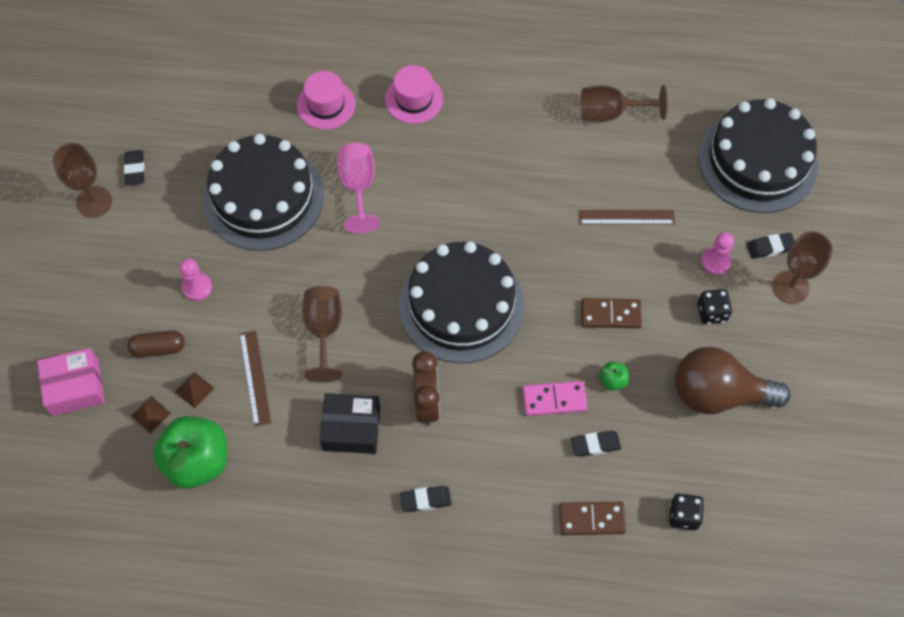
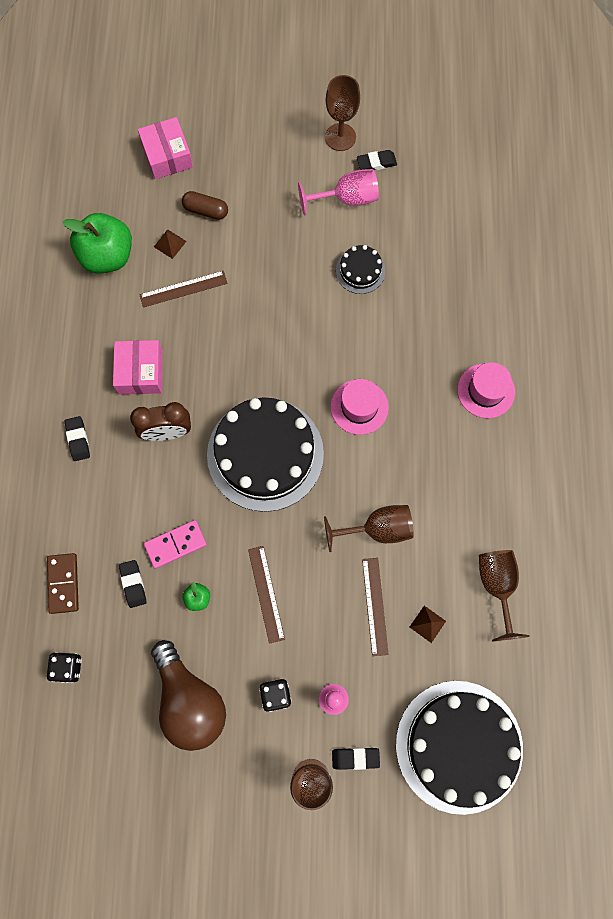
camera: 85 degrees right, 10 degrees up
(150, 414) = (146, 215): brown pyramid -> brown pyramid (427, 624)
(158, 348) = (206, 210): brown capsule -> brown capsule turned 60 degrees counterclockwise
(197, 287) = (265, 231): pink pawn -> none
(263, 197) = (360, 271): black cake -> black cake, size x0.45
(324, 330) = (231, 339): brown goblet -> brown goblet (378, 529)
(326, 105) = (467, 311): pink hat -> pink hat (359, 407)
(351, 428) = (140, 372): black box -> pink box
(358, 187) = (380, 351): pink goblet -> pink goblet (347, 199)
(554, 400) = (175, 544): pink domino -> pink domino turned 75 degrees clockwise
(610, 314) = (266, 594): brown domino -> brown ruler
(718, 393) = (190, 701): brown light bulb -> brown light bulb turned 150 degrees clockwise
(770, 247) = (355, 758): black eraser -> black eraser turned 75 degrees counterclockwise

